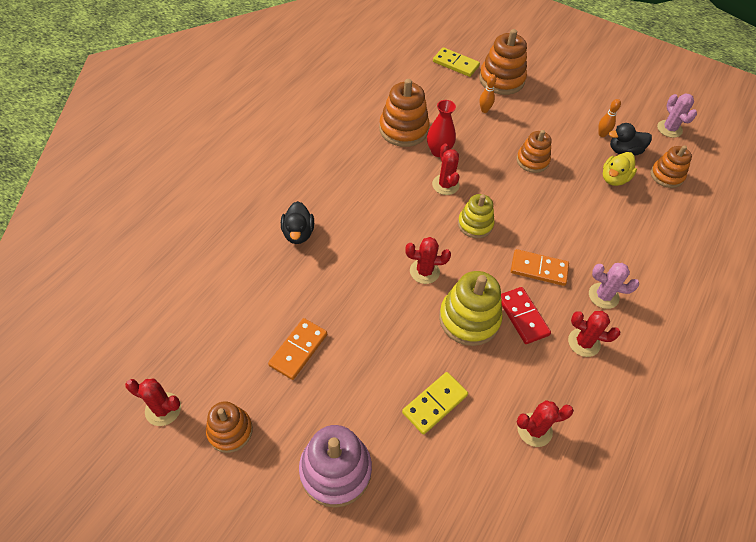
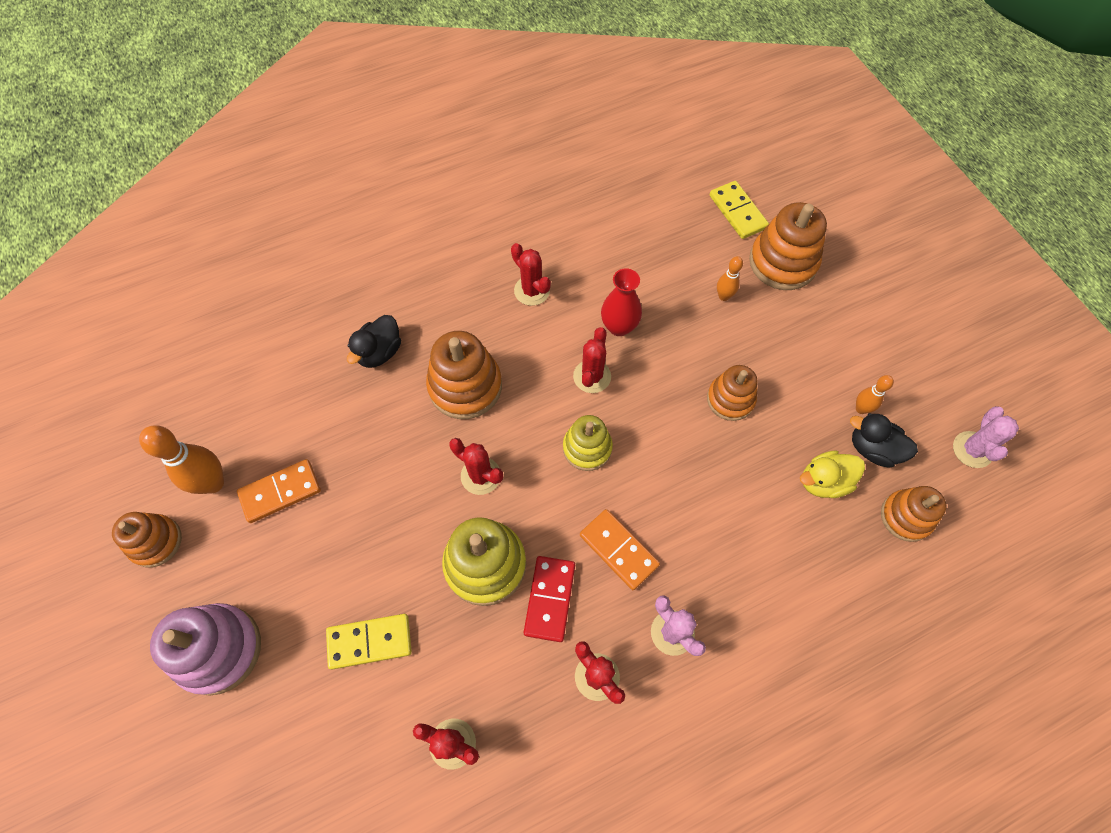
camera: 35 degrees right, 10 degrees up
(163, 409) = (115, 480): red cactus -> red cactus (532, 291)
(243, 370) = (213, 483): none -> orange bowling pin
(403, 129) = (598, 275): orange stacking toy -> orange stacking toy (465, 386)

